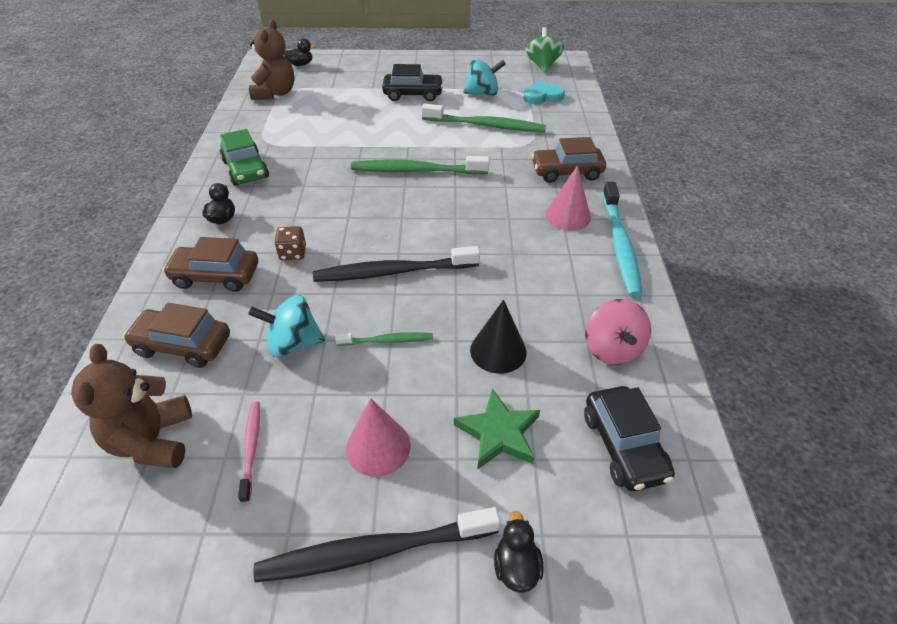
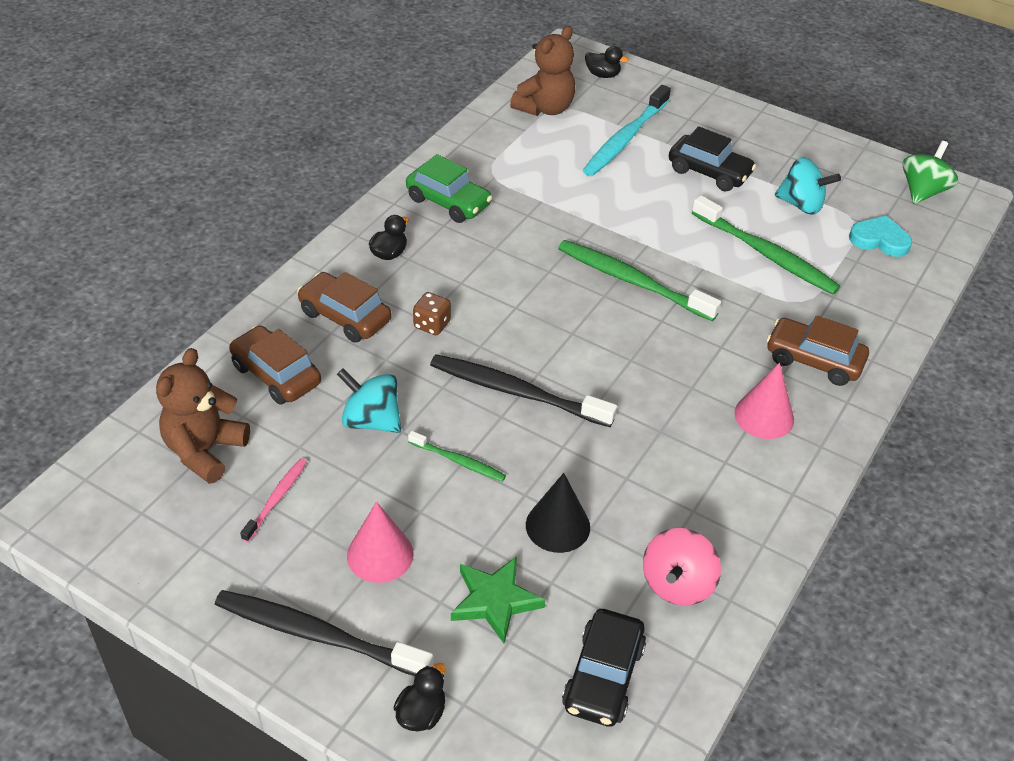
camera: 30 degrees right, 0 degrees up
(246, 169) = (448, 202): green car -> green car turned 60 degrees counterclockwise
(620, 245) = (795, 479): turquoise toothbrush -> turquoise toothbrush (625, 139)

